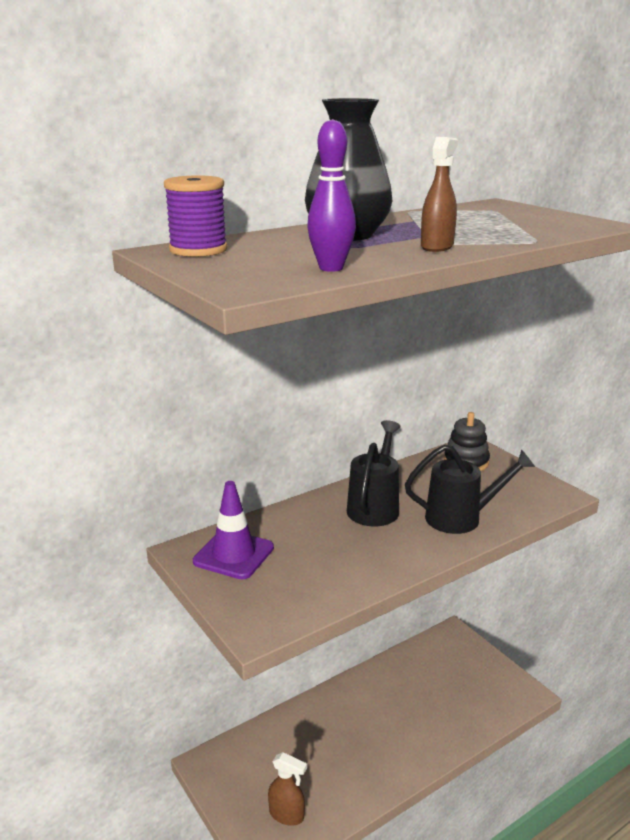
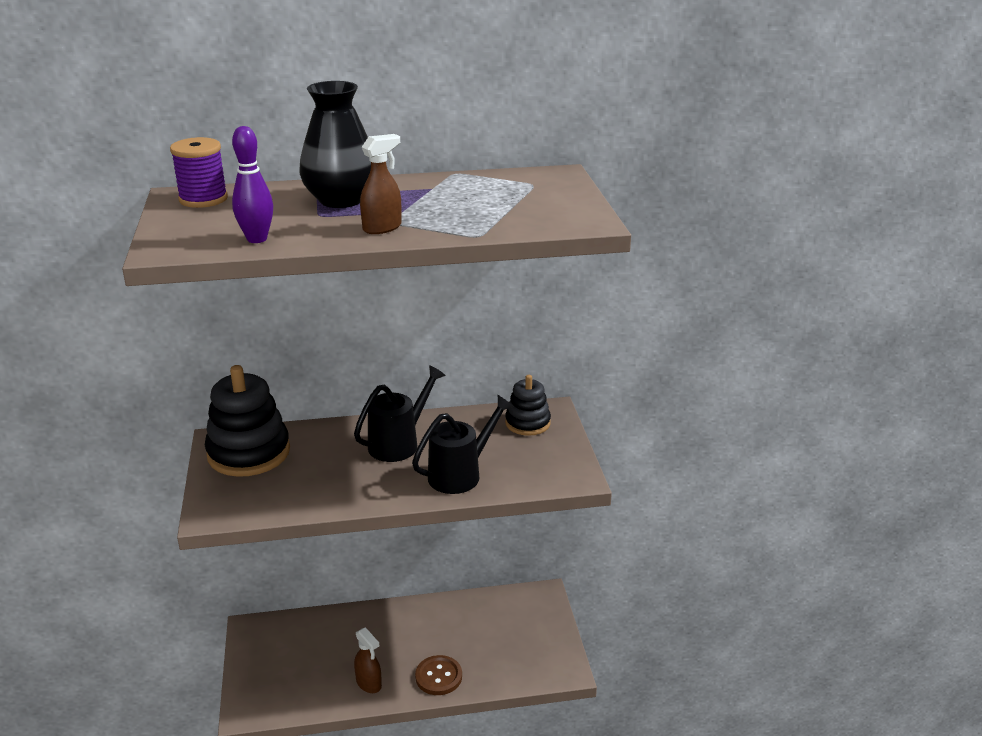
camera: 25 degrees right, 5 degrees up
(233, 555) = (249, 453): purple traffic cone -> black stacking toy
(287, 815) = (282, 689): brown spray bottle -> brown spray bottle (369, 683)
(426, 741) = (438, 676): none -> brown button
(461, 518) = (461, 474): black watering can -> black watering can turned 60 degrees counterclockwise

